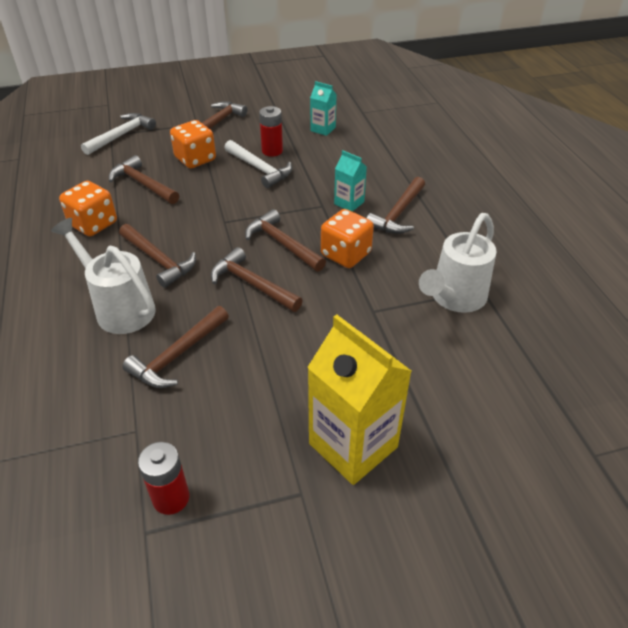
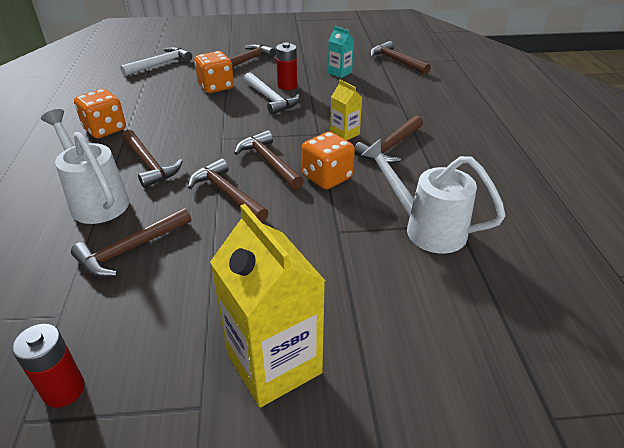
camera: 10 degrees right, 5 degrees down
(143, 184) = (162, 102): brown hammer -> brown hammer (396, 61)
(349, 203) = (344, 134): turquoise carton -> yellow carton
(454, 298) = (427, 229): white watering can -> white watering can turned 75 degrees clockwise

